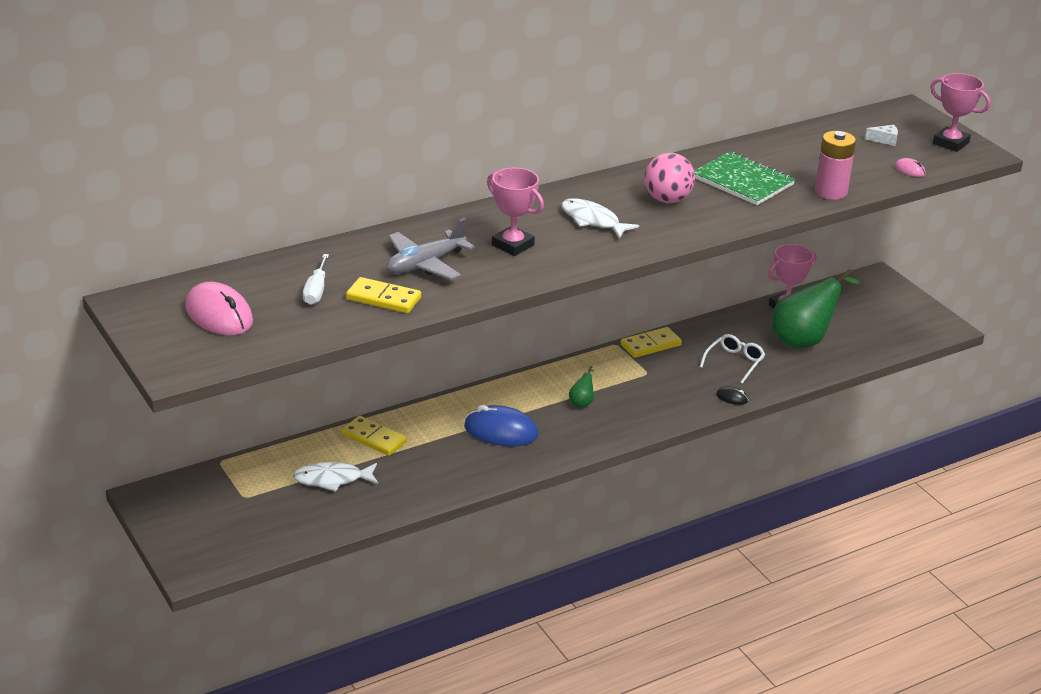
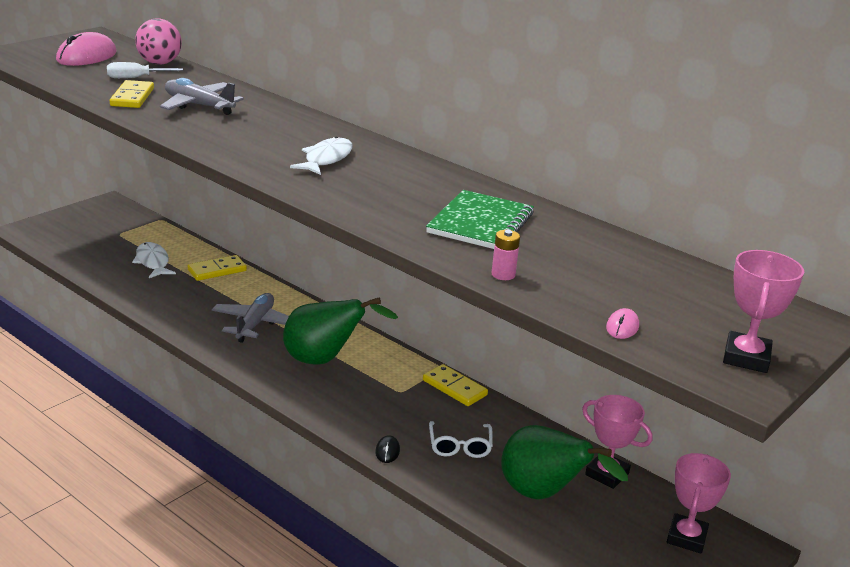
camera: 70 degrees right, 5 degrees down
(374, 438) = (217, 270): yellow domino -> yellow domino turned 45 degrees clockwise
(501, 431) = (255, 324): blue mouse -> grey plane
(513, 245) = (253, 132): pink trophy -> pink trophy (686, 537)
(582, 402) = (325, 360): green pear -> green pear, size x2.40
(667, 200) = (400, 188): pink ball -> pink ball (159, 63)
(734, 362) = (460, 446): white glasses -> white glasses turned 75 degrees clockwise
(830, 192) = (503, 275): pink battery -> pink battery, size x0.55
(884, 140) = (693, 306): white cheese -> none

